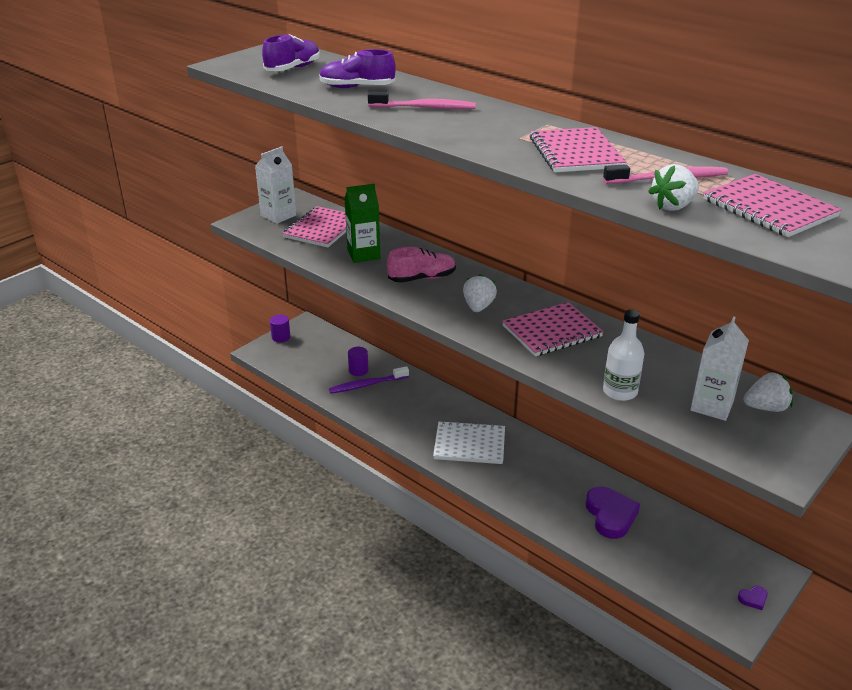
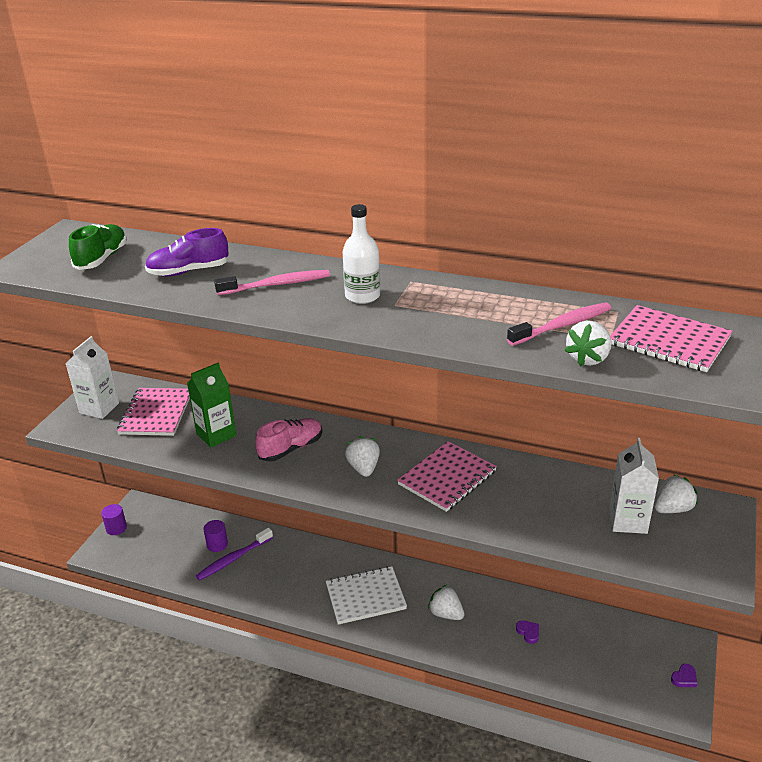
camera: 20 degrees left, 0 degrees up
(293, 68) = (102, 259): purple shoe -> green shoe
(538, 478) = (446, 613): none -> white strawberry
(575, 153) = (460, 312): pink notebook -> none
(610, 515) = (528, 632): purple heart -> purple heart, size x0.45
(620, 391) = (542, 529): white bottle -> white bottle (362, 296)

